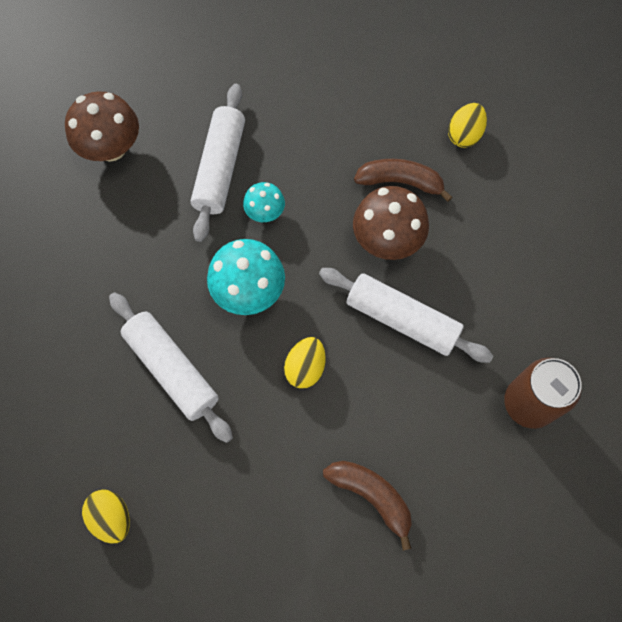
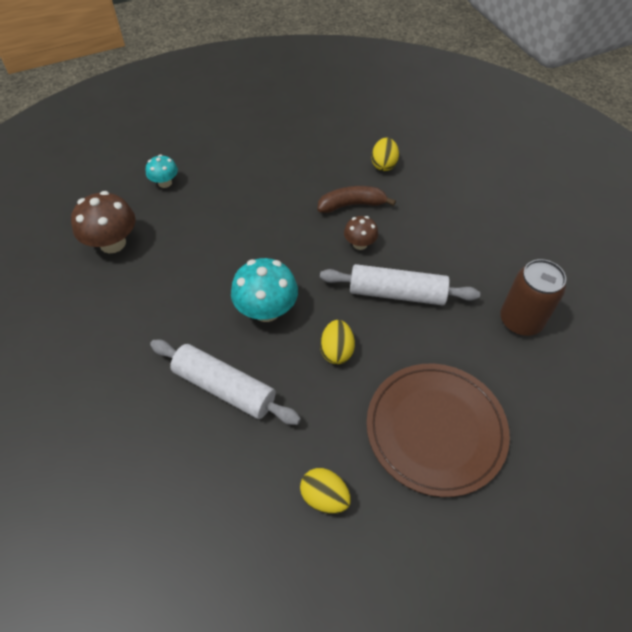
camera: 20 degrees left, 15 degrees down
(112, 517) = (214, 529): yellow egg -> yellow egg (324, 497)
(220, 168) = (208, 233): white rolling pin -> none
(265, 212) = (257, 252): turquoise mushroom -> turquoise mushroom (165, 183)
(372, 496) = (435, 429): brown banana -> brown plate
(387, 240) = (360, 244): brown mushroom -> brown mushroom, size x0.57

